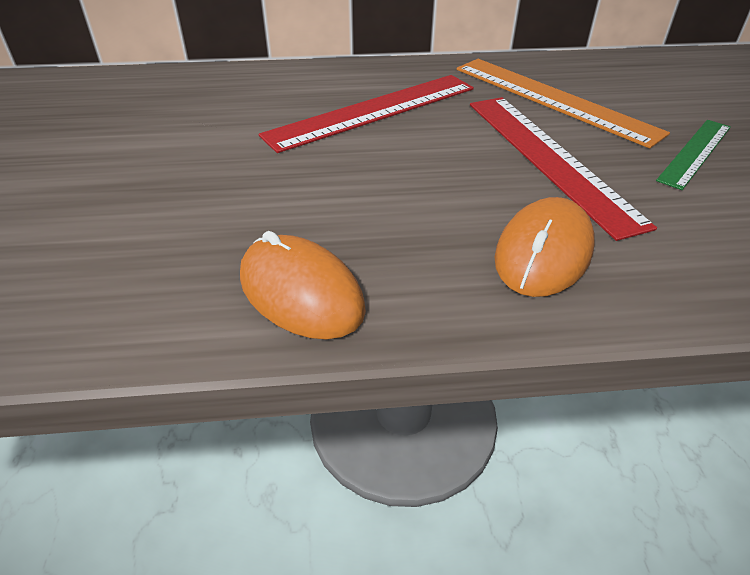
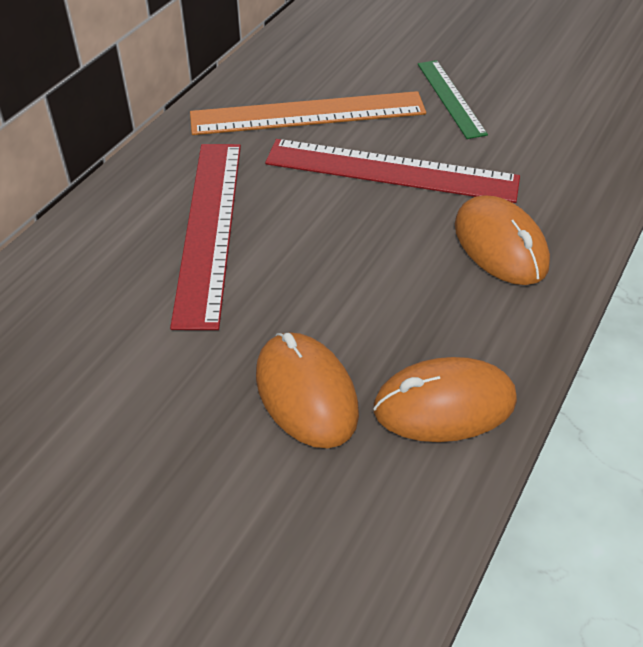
camera: 55 degrees left, 5 degrees up
(249, 214) = (306, 393): none -> orange mouse

